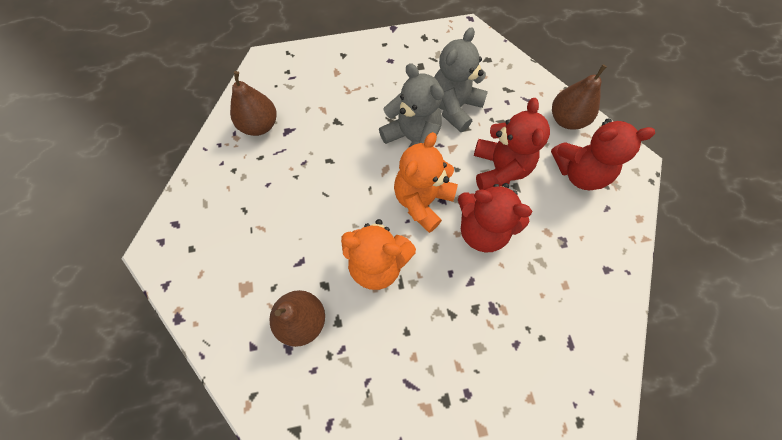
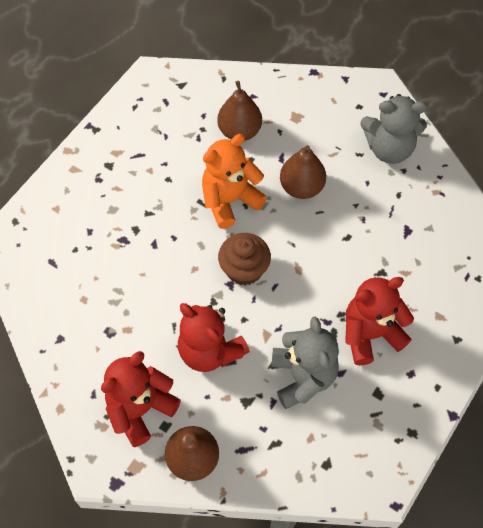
camera: 135 degrees right, 5 degrees down
(259, 125) = (432, 215): brown pear -> brown pear (301, 187)
(412, 139) = (305, 312): grey teddy bear -> grey teddy bear (389, 148)
(422, 201) = (244, 269): orange teddy bear -> brown cupcake
(482, 230) = (178, 287): red teddy bear -> red teddy bear (370, 334)

